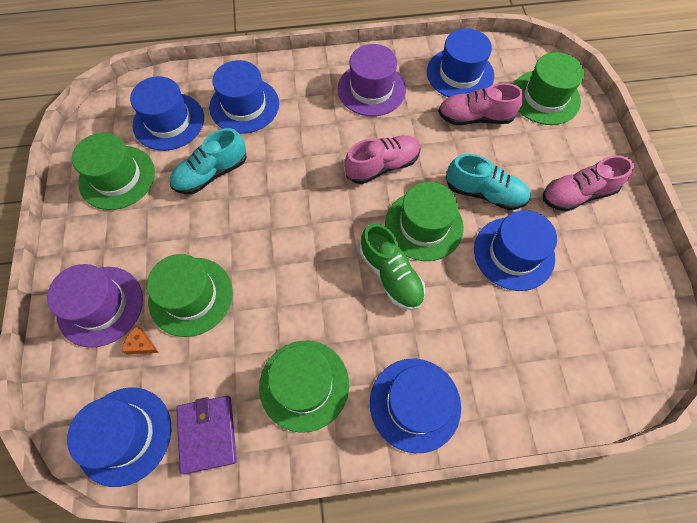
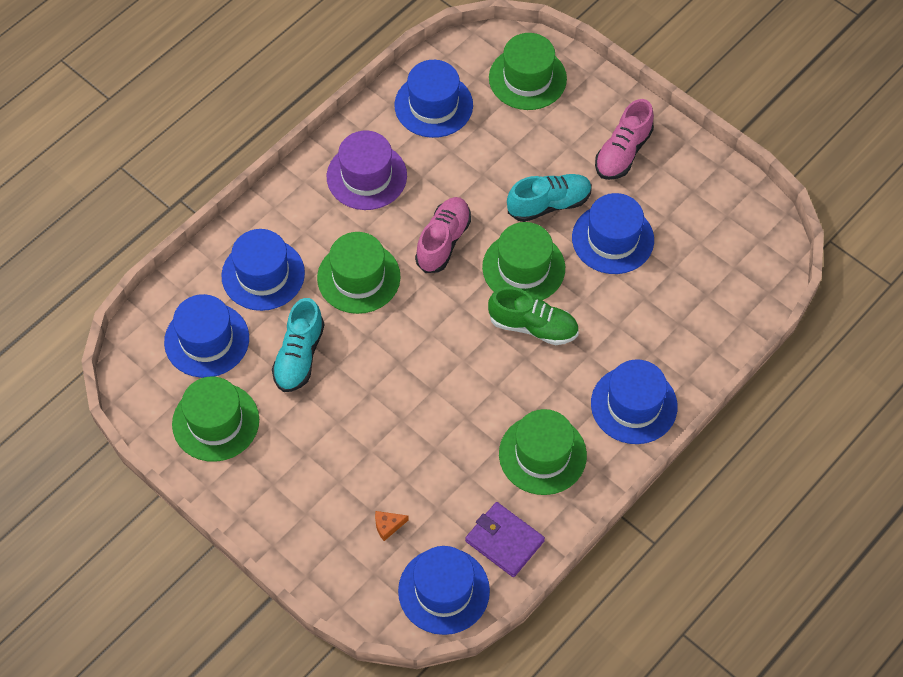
camera: 40 degrees left, 5 degrees down
(100, 306) = (322, 526): purple hat -> none
(191, 296) = (389, 463): green hat -> green hat (358, 277)
(475, 118) = (483, 140): pink shoe -> none

